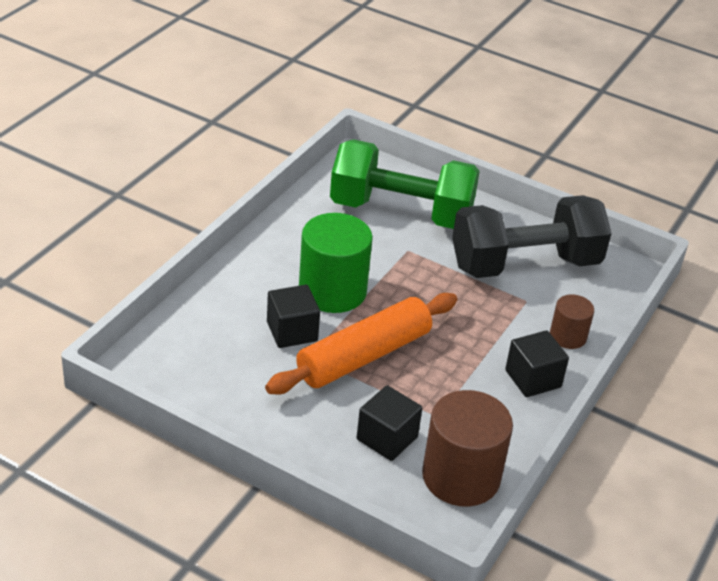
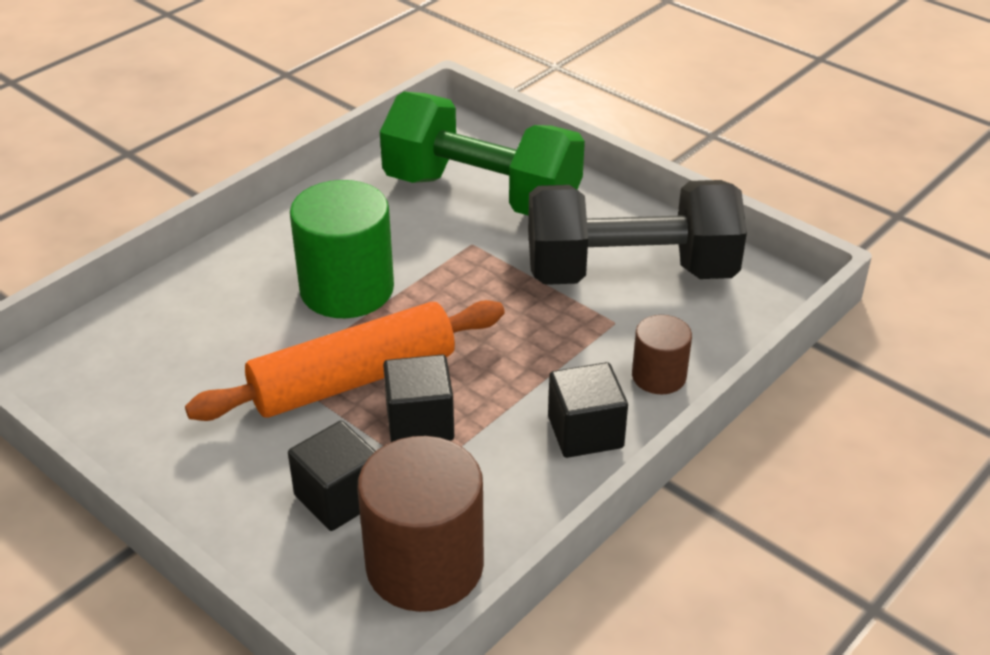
camera: 15 degrees right, 0 degrees up
(292, 331) = (269, 338): black cube -> black cube (420, 422)

